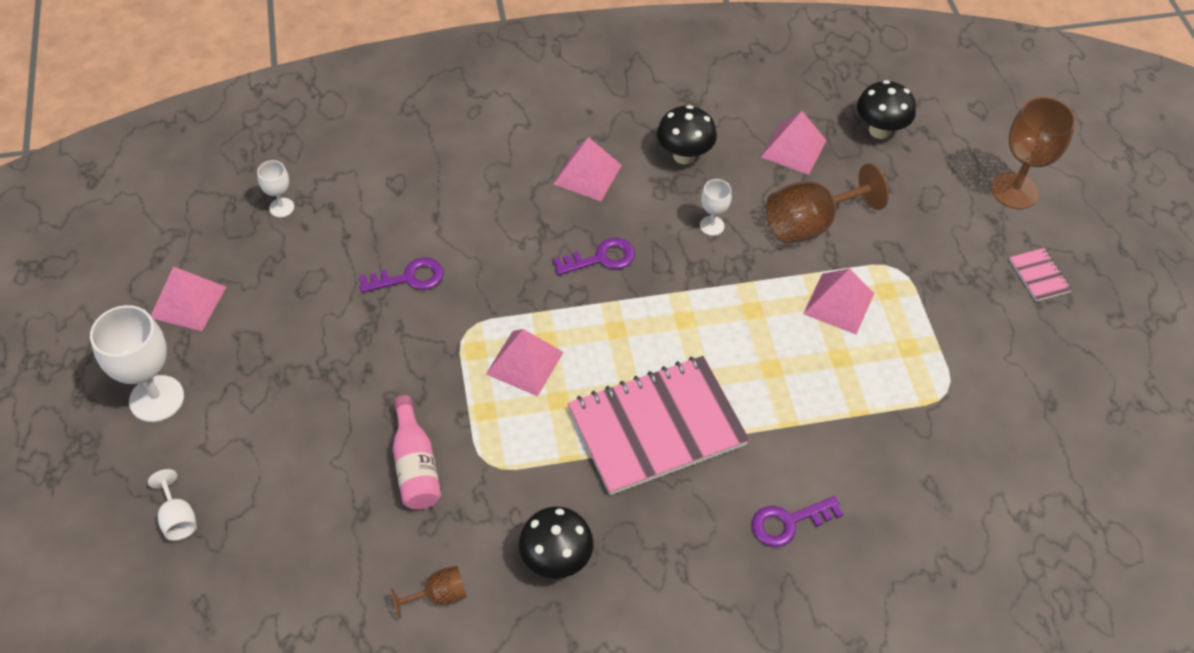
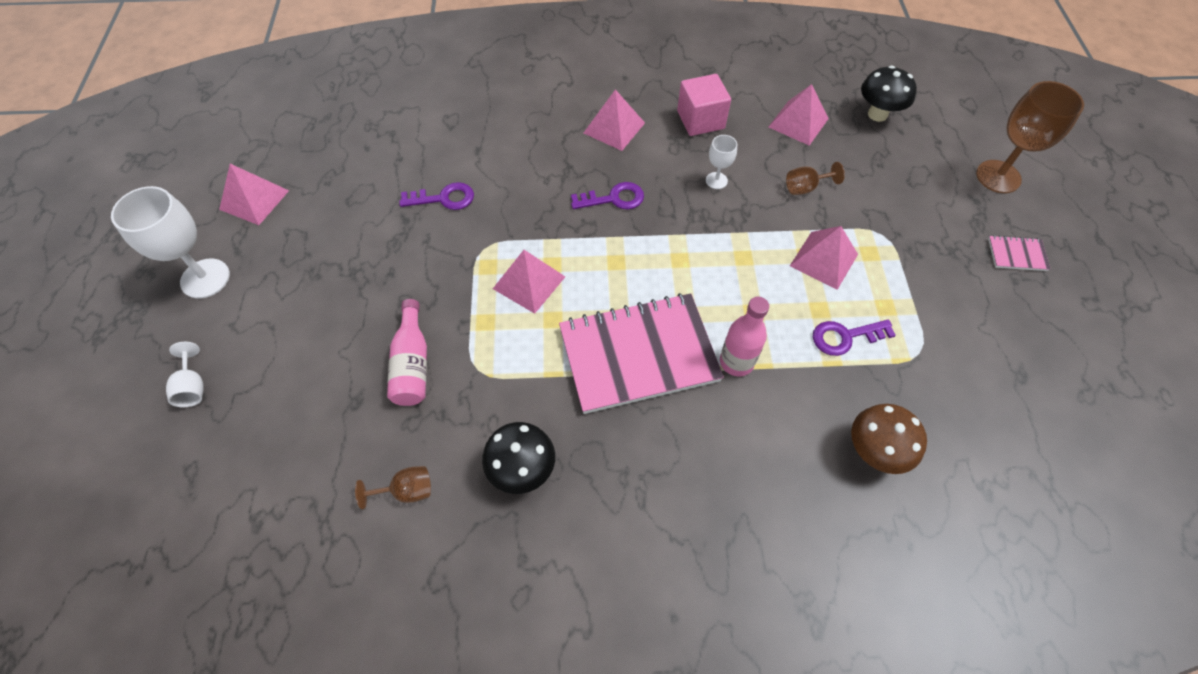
camera: 10 degrees right, 5 degrees up
(281, 207) = (351, 131): white goblet -> none
(684, 155) = (700, 120): black mushroom -> pink cube
(760, 423) = (736, 362): none -> pink bottle
(789, 522) = (751, 462): purple key -> purple key (845, 337)
(810, 224) = (805, 188): brown goblet -> brown goblet, size x0.51
(910, 497) = (874, 452): none -> brown mushroom
(1039, 276) = (1017, 254): pink notebook -> pink notebook turned 75 degrees counterclockwise

